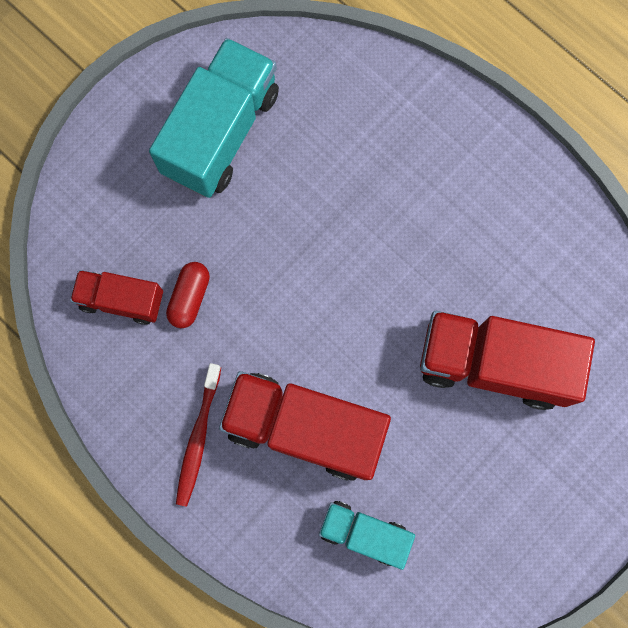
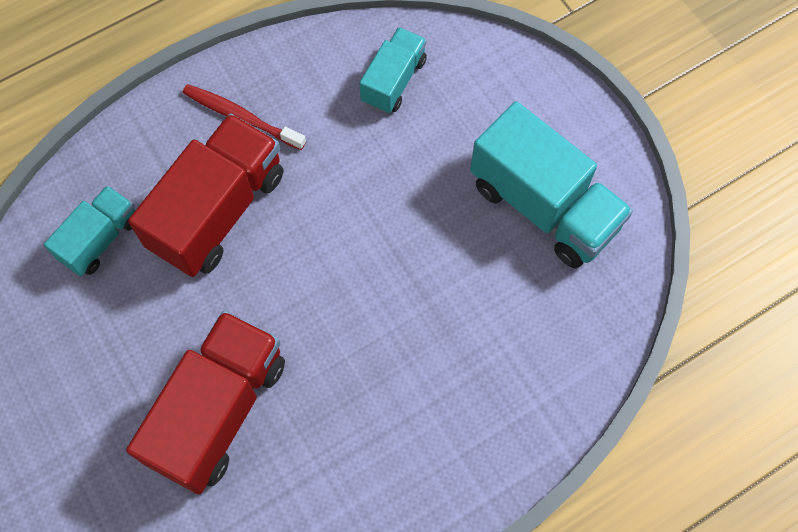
camera: 105 degrees right, 10 degrees down
(121, 300) = (393, 81): red truck -> turquoise truck
(190, 298) = (378, 139): red capsule -> none

